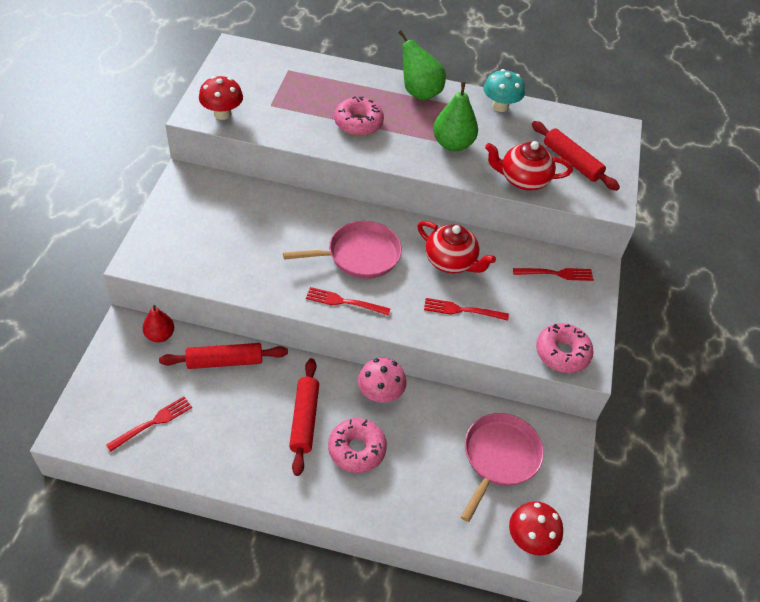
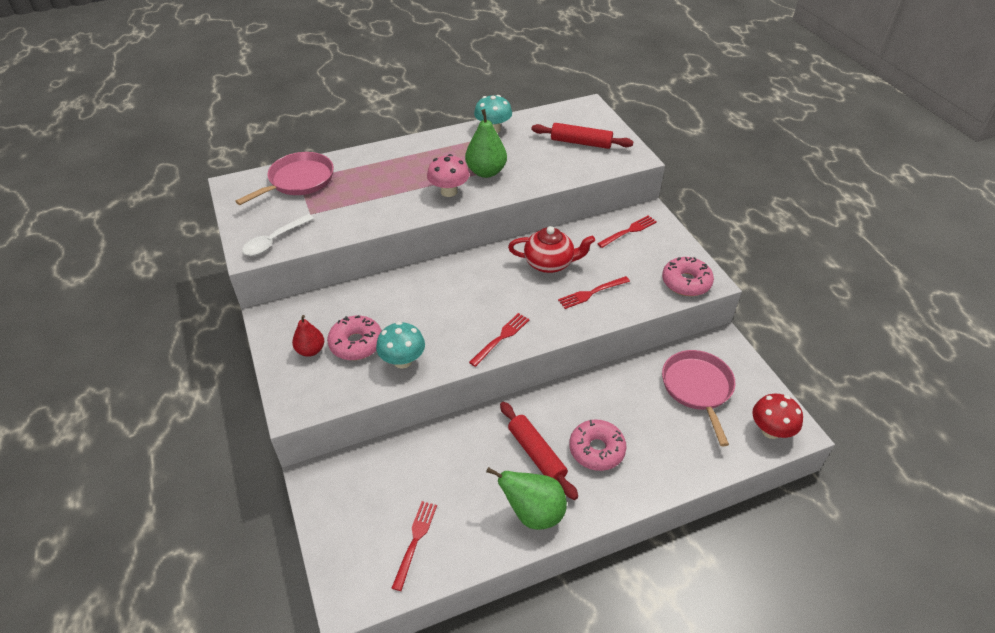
camera: 30 degrees left, 5 degrees down
(160, 335) = (352, 465): red pear -> red pear (310, 350)
(222, 114) = (274, 241): red mushroom -> white spoon
(224, 361) = (429, 451): red rolling pin -> none
(249, 273) = (402, 360): none -> turquoise mushroom
(344, 302) = (501, 338): red fork -> red fork turned 150 degrees clockwise
(358, 123) = (398, 192): pink donut -> pink donut (356, 343)
(360, 255) = (478, 296): pink pan -> pink pan (299, 180)
(380, 393) = (573, 397): pink mushroom -> pink mushroom (449, 191)
(419, 92) = (423, 147): green pear -> green pear (533, 513)
(523, 179) = (561, 171): red teapot -> none

